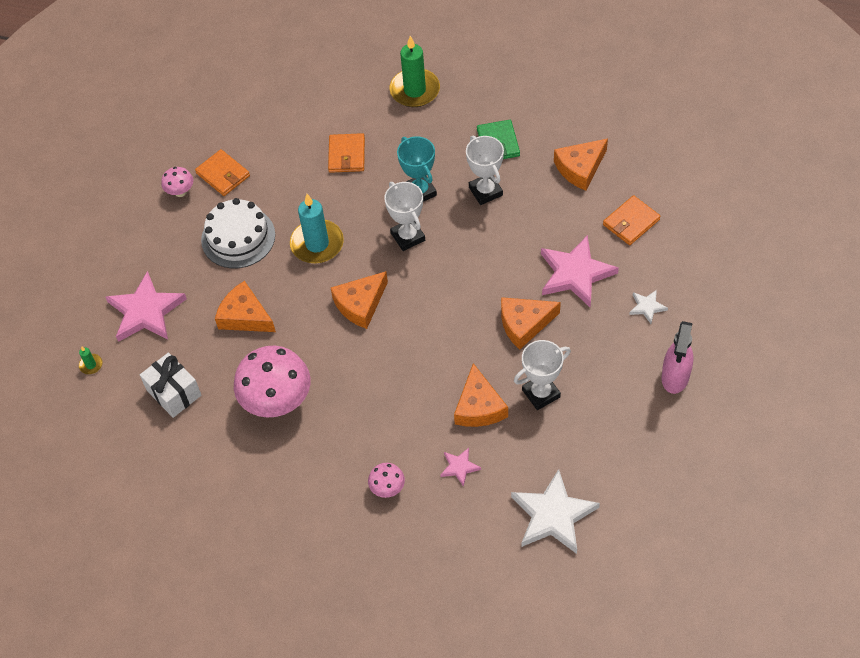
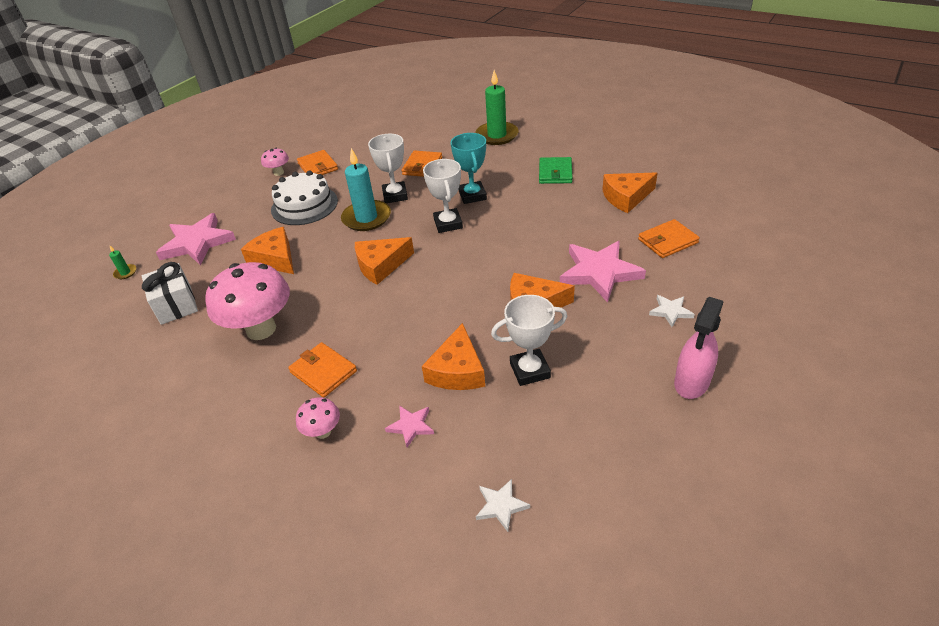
camera: 15 degrees right, 15 degrees down
(360, 433) = (323, 372): none -> orange wallet
(485, 191) = (532, 202): white trophy -> white trophy (395, 195)
(553, 515) = (501, 506): white star -> white star, size x0.47

